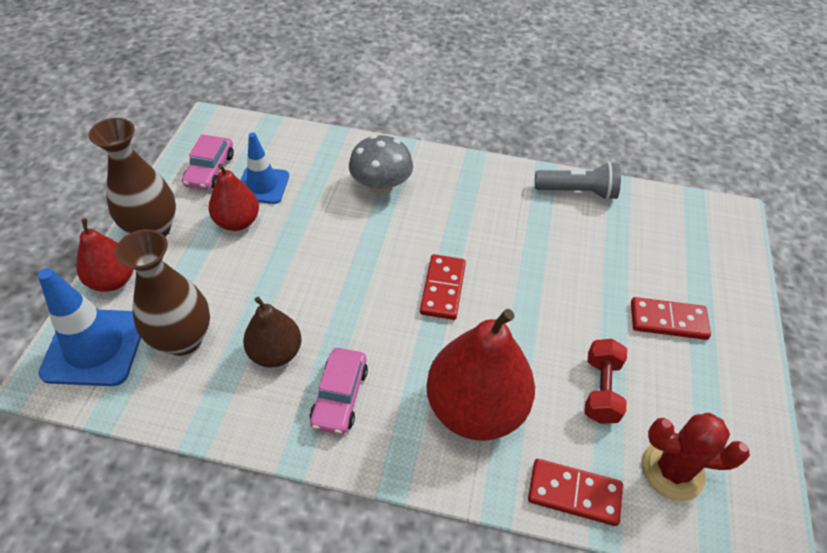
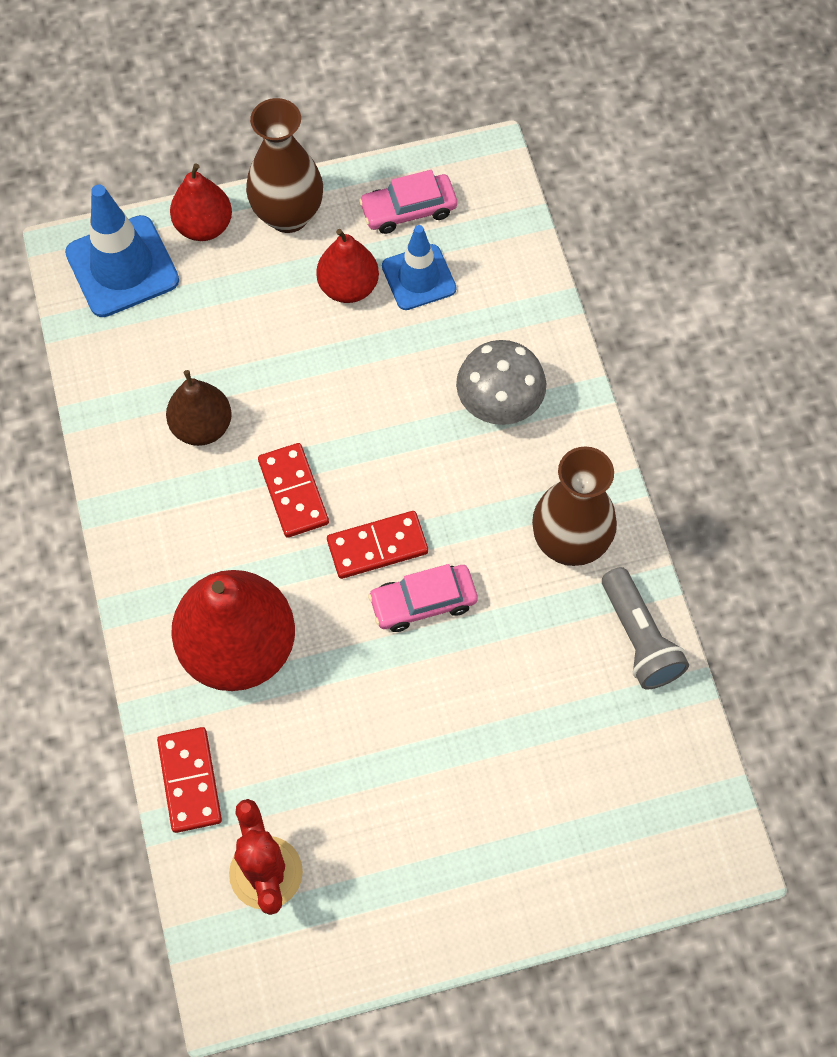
camera: 65 degrees right, 15 degrees up
(183, 339) = (172, 335): brown vase -> brown vase (569, 543)
(339, 396) = (184, 513): pink car -> pink car (423, 602)
(601, 389) = (330, 768): red dumbbell -> none
(668, 320) = (474, 816): red domino -> red domino (293, 492)

